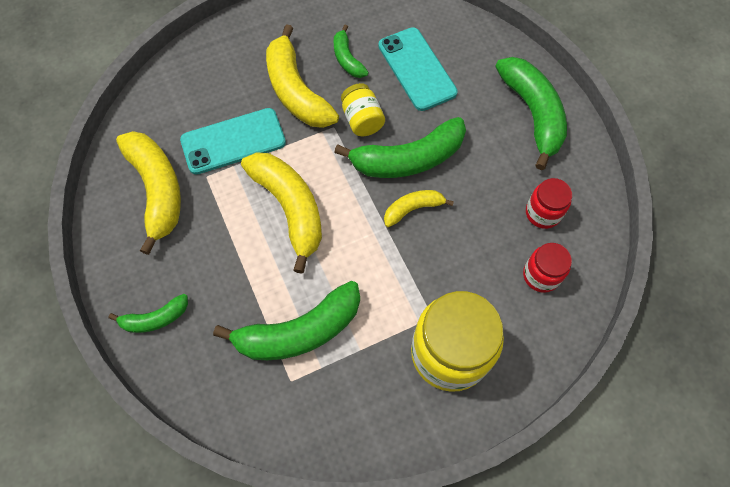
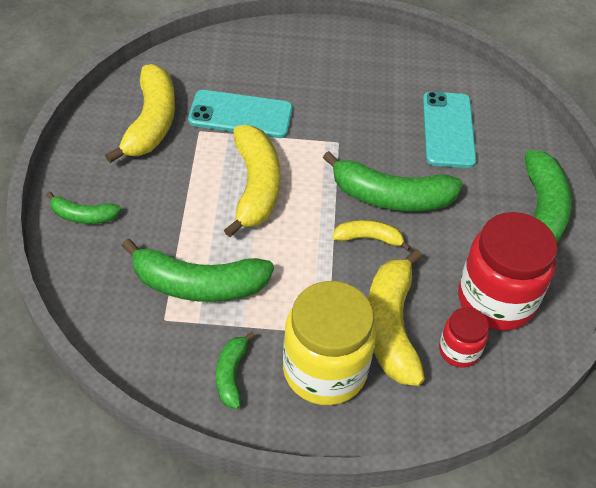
camera: 25 degrees right, 15 degrees down
(296, 91) = (323, 100): yellow banana -> yellow banana (391, 326)
(347, 59) = (387, 95): green banana -> green banana (231, 374)
(362, 120) = (368, 148): yellow jar -> none
(543, 213) = (496, 300): red jar -> red jar, size x1.97

